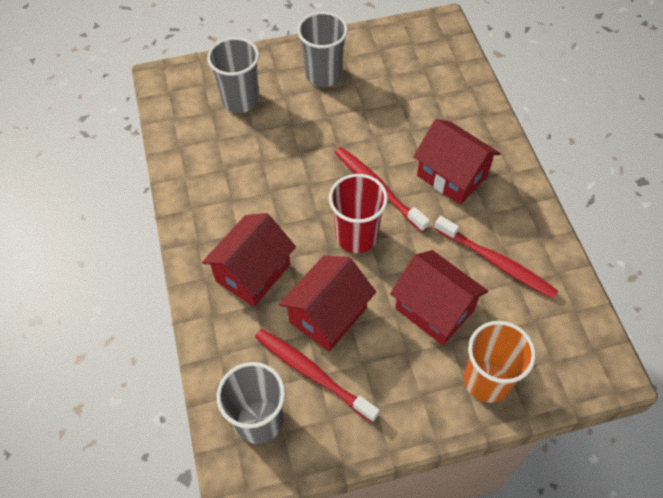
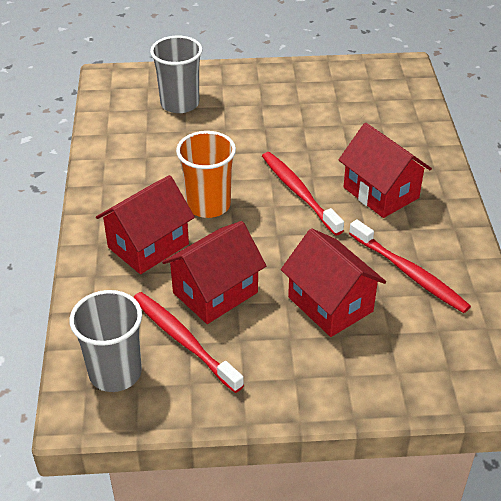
camera: 10 degrees right, 15 degrees down
(323, 74) = (270, 93): grey cup -> none
(356, 236) = (265, 230): red cup -> none
(487, 380) = (371, 376): orange cup -> orange cup (208, 205)

